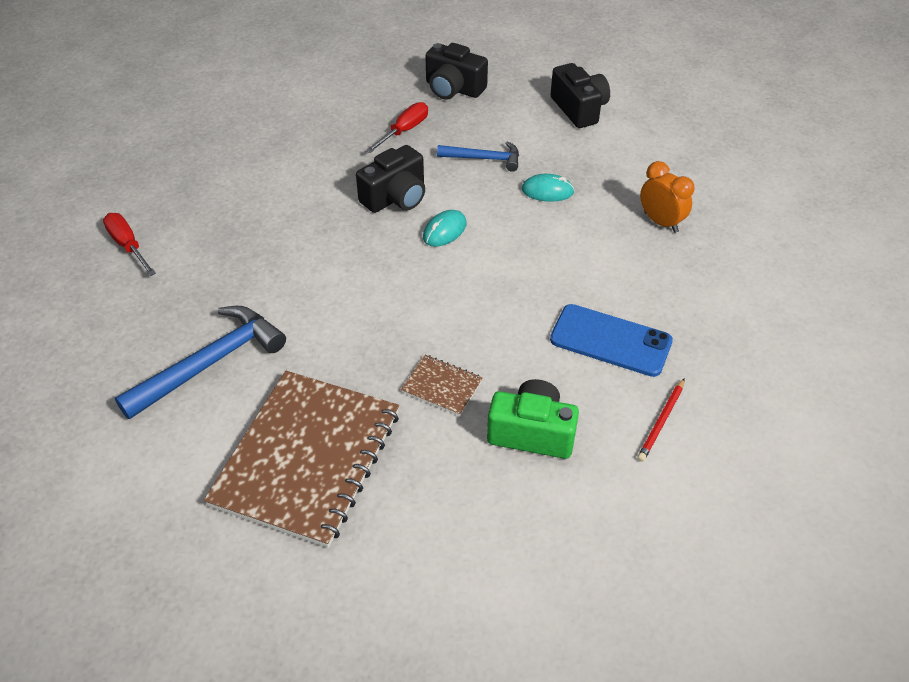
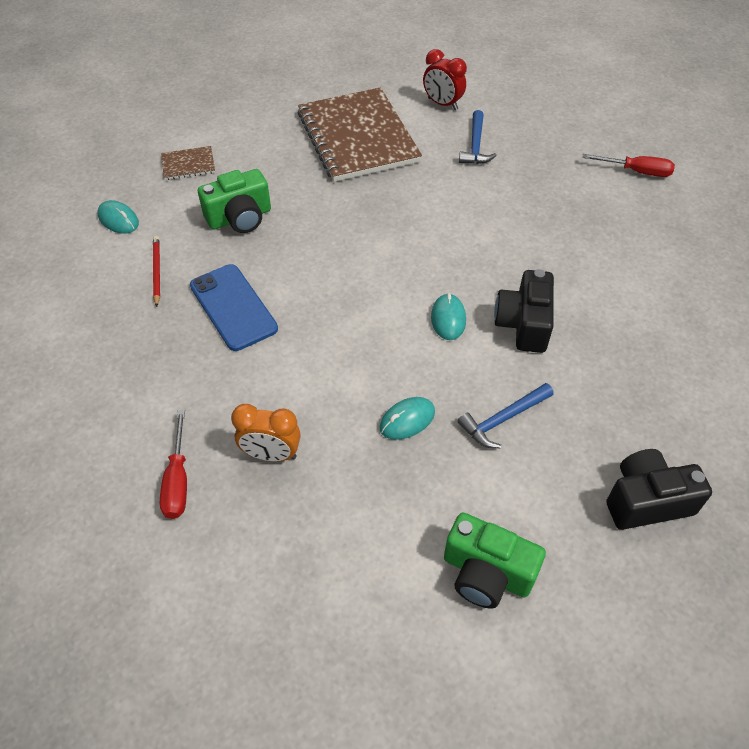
camera: 140 degrees right, 5 degrees up
(162, 441) = (442, 104): none -> red clock
(210, 363) = (475, 145): blue hammer -> blue hammer, size x0.60
(404, 131) = (612, 402): red screwdriver -> red screwdriver (178, 480)
(442, 386) = (323, 211): brown notebook -> brown notebook (188, 164)
(579, 109) = (486, 573): black camera -> green camera
(610, 341) = (233, 307): blue phone -> blue phone turned 75 degrees clockwise
(668, 519) = (118, 219): none -> turquoise mouse

